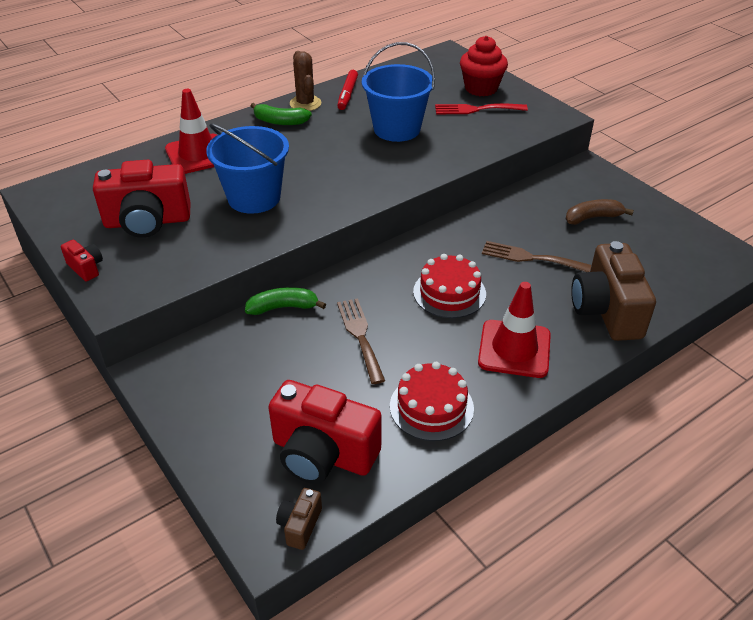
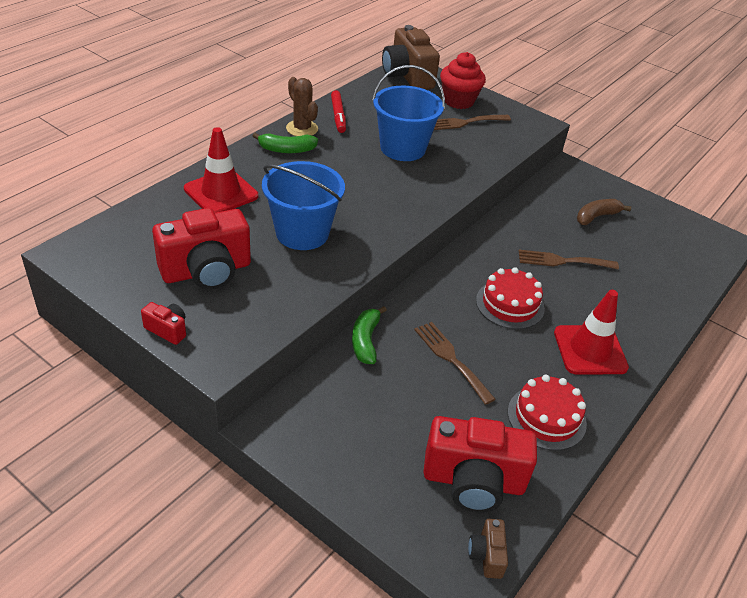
camera: 20 degrees left, 0 degrees up
(283, 307) = (365, 341): green banana -> green banana turned 60 degrees counterclockwise
(476, 109) = (464, 122): red fork -> brown fork
(606, 311) = (647, 303): brown camera -> brown camera (407, 76)

